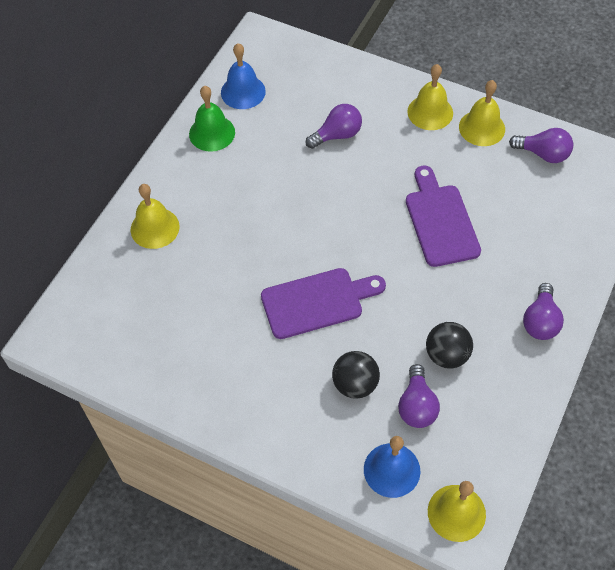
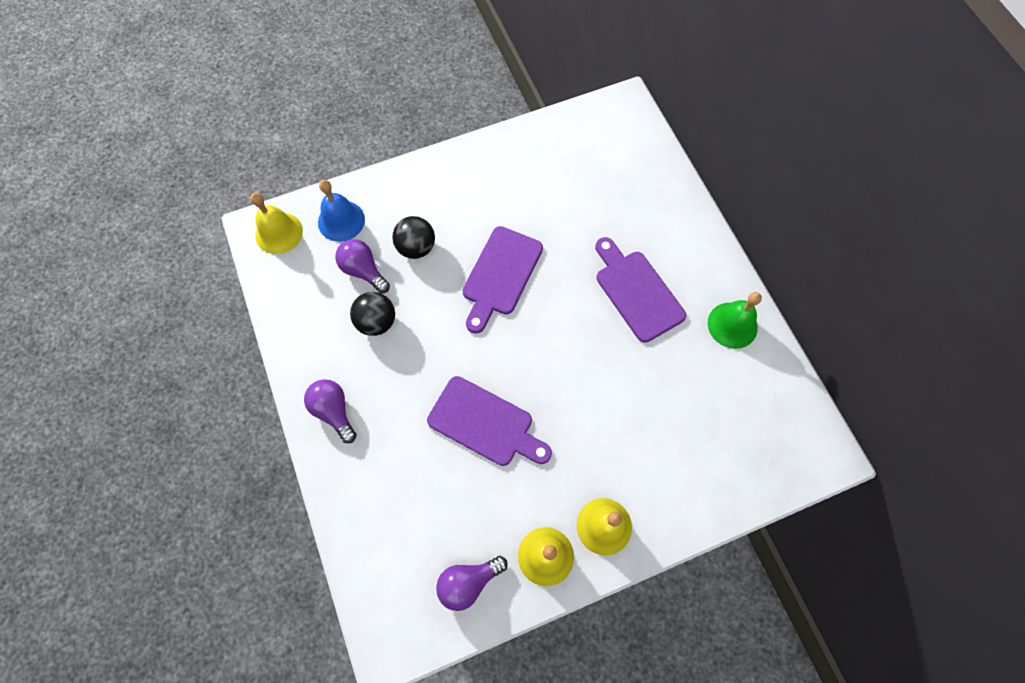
camera: 130 degrees right, 10 degrees up
(155, 228) = (665, 220): yellow bell -> none
(240, 204) = (637, 292): none -> purple cutting board
(243, 92) = (763, 384): blue bell -> none
(337, 135) = (646, 421): purple light bulb -> none

